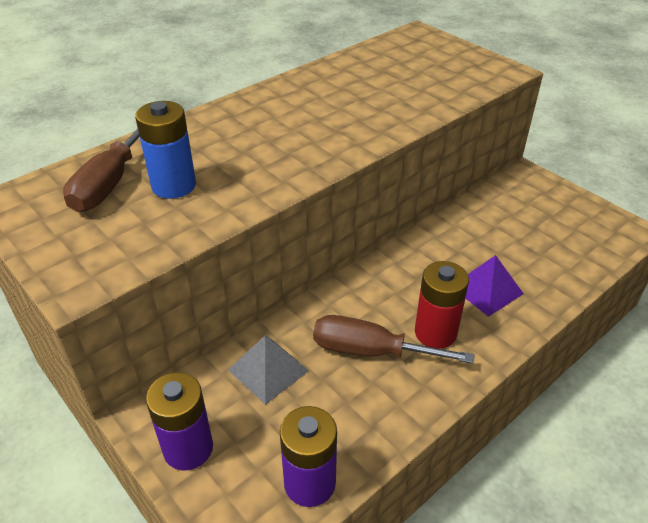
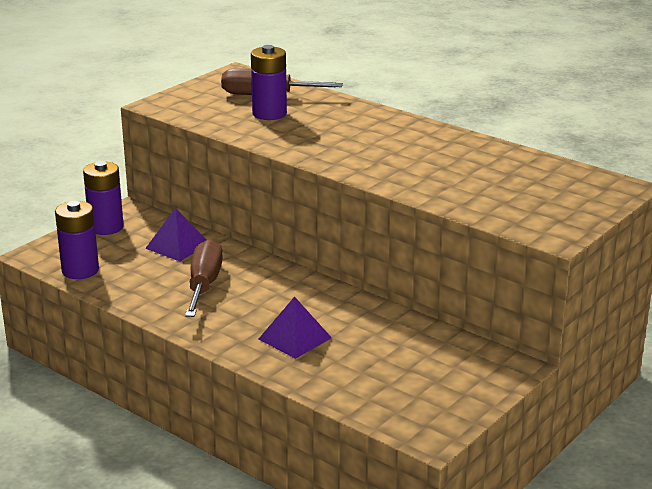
camera: 80 degrees right, 15 degrees down
(174, 186) = (269, 114): blue battery -> purple battery
(268, 370) = (178, 246): grey pyramid -> purple pyramid
(435, 333) = (231, 313): red battery -> none

